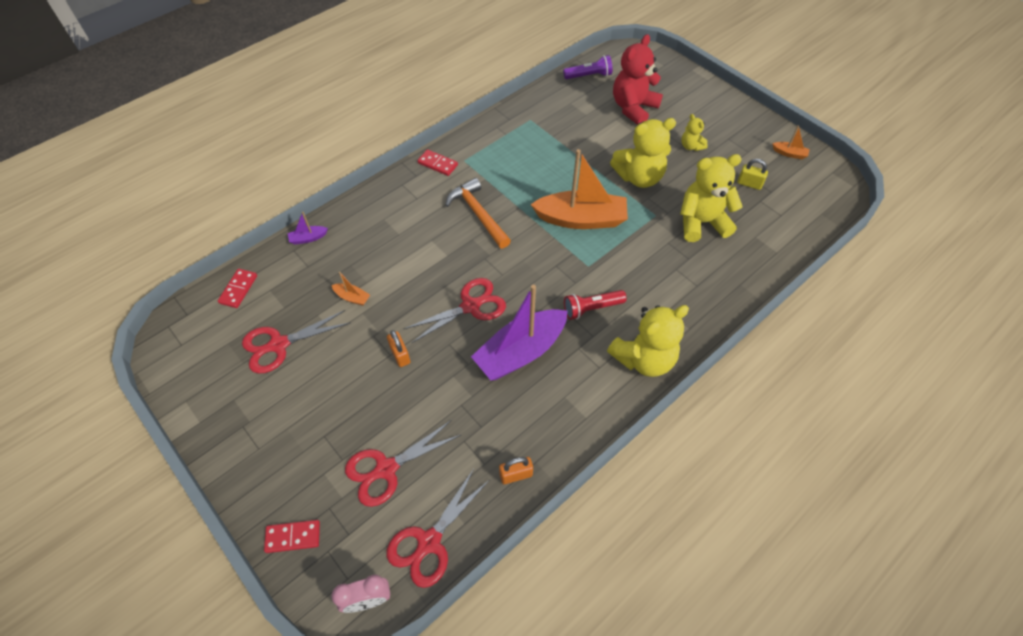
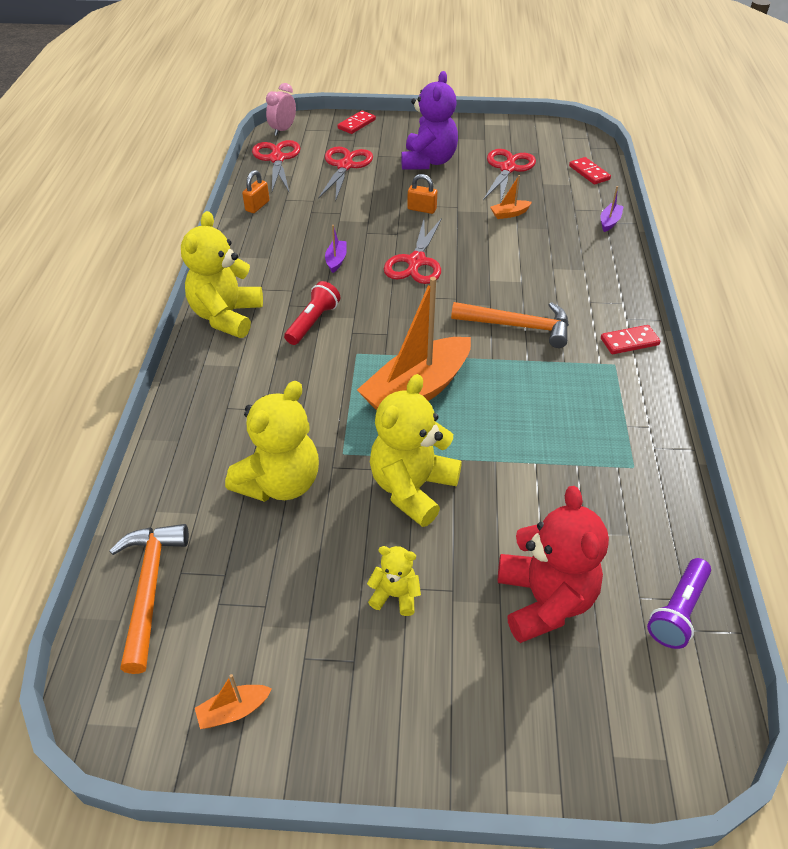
camera: 135 degrees right, 10 degrees down
(317, 410) = (428, 161): none -> purple teddy bear
(520, 352) = (336, 260): purple boat -> purple boat, size x0.41
(749, 184) = (260, 592): yellow padlock -> none
(800, 217) = (149, 589): none -> orange hammer

